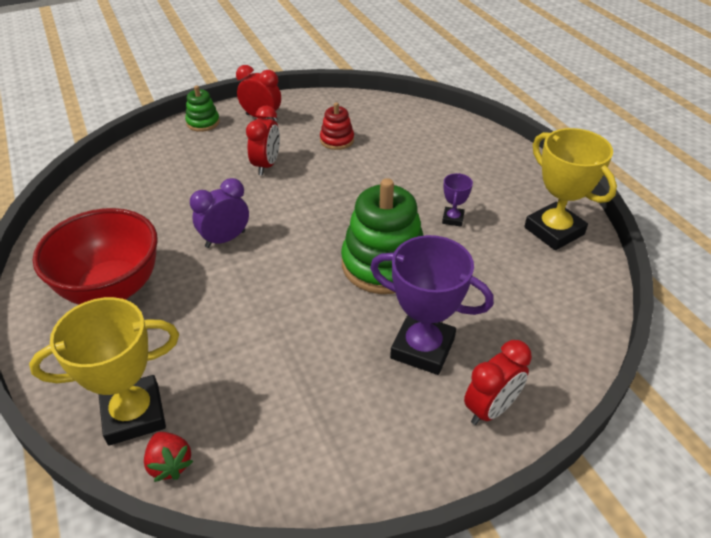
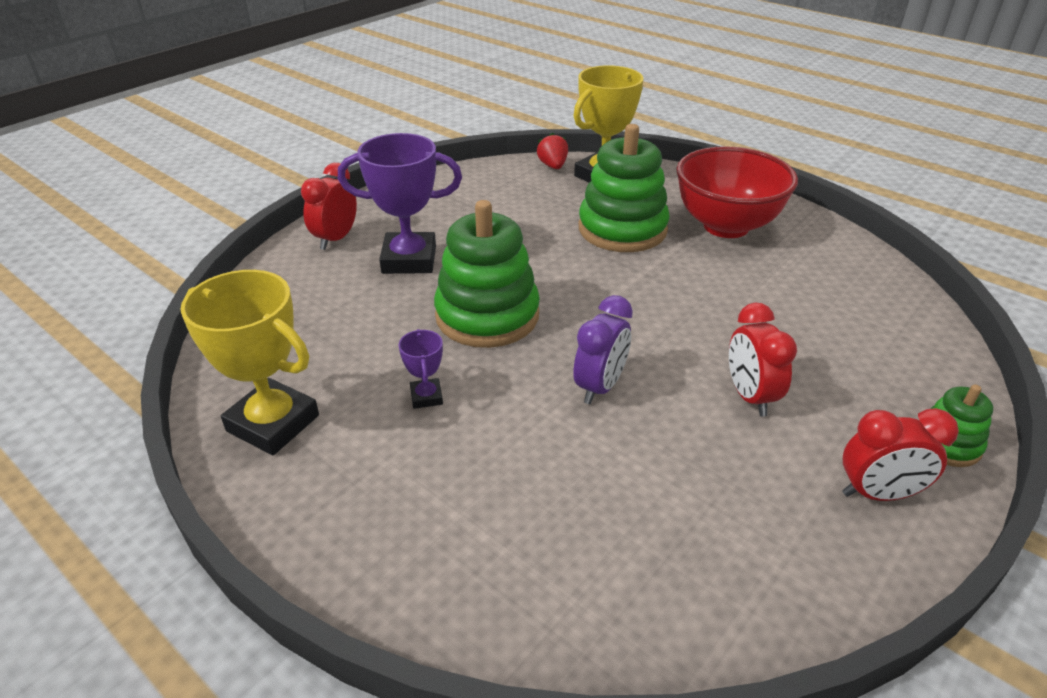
camera: 155 degrees right, 5 degrees down
(170, 464) = (553, 166): red strawberry -> red strawberry turned 45 degrees clockwise
(202, 318) = (622, 229): none -> green stacking toy
(225, 239) = (682, 290): purple clock -> purple clock (600, 387)
(337, 140) = (697, 486): red stacking toy -> none

